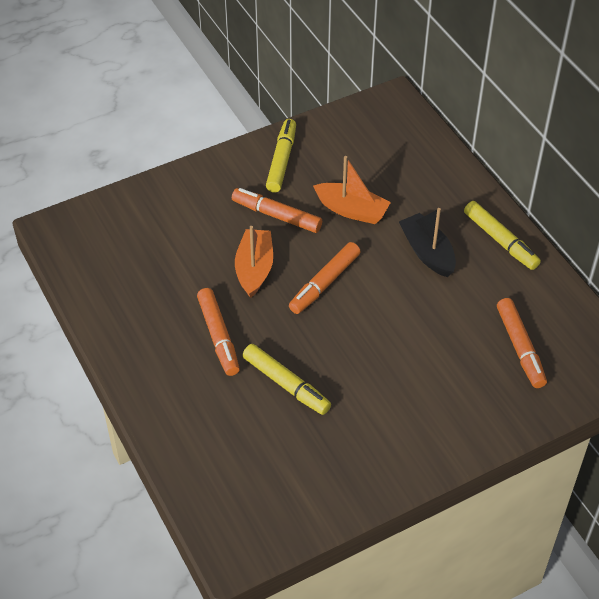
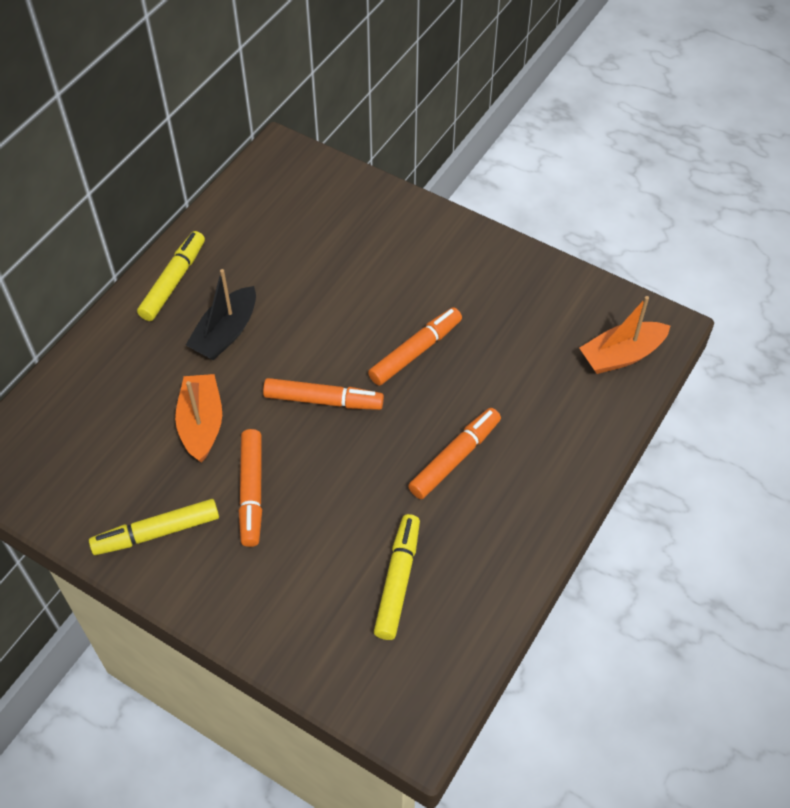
camera: 120 degrees left, 5 degrees up
(254, 269) = (344, 473): orange boat -> orange boat (621, 355)
(286, 384) = (470, 372): yellow marker -> yellow marker (397, 580)
(520, 347) = (304, 221): orange marker -> orange marker (415, 351)

